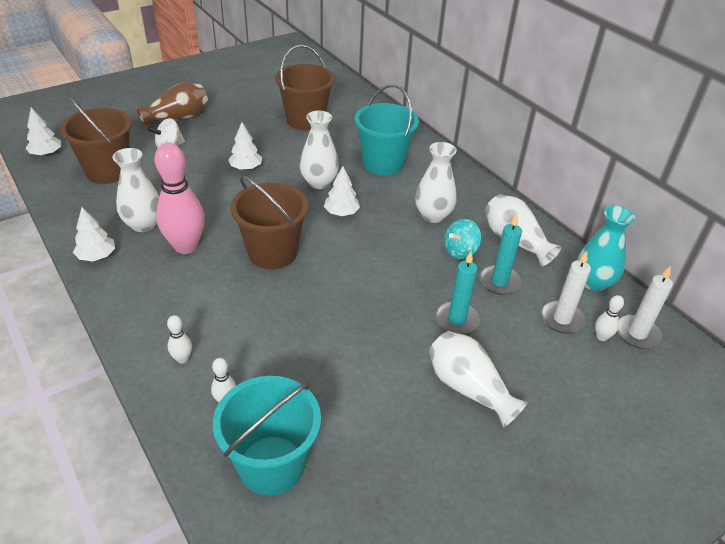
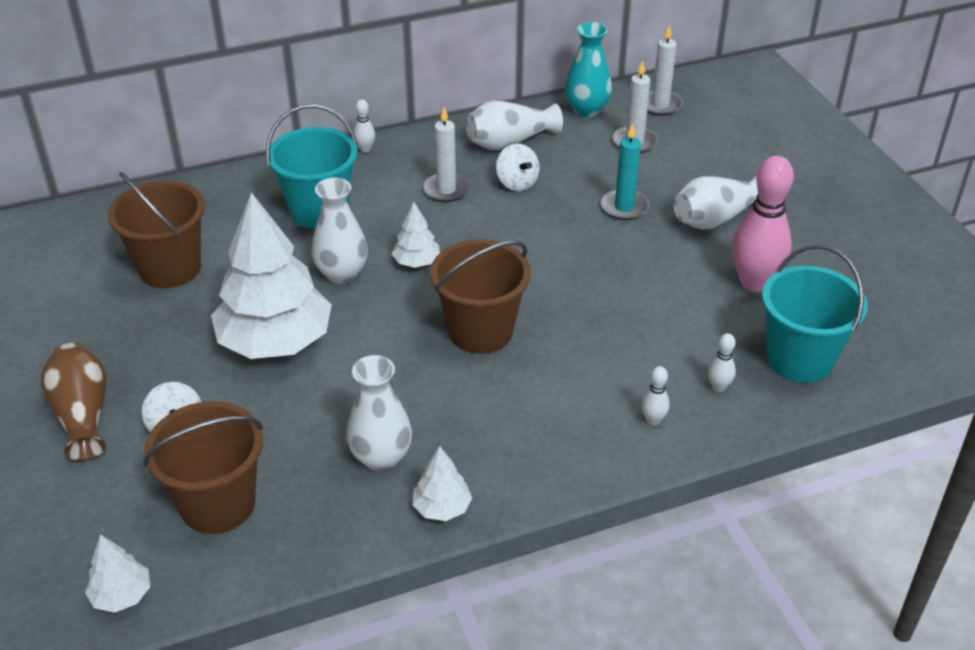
camera: 75 degrees left, 0 degrees up
(186, 246) = (445, 412): pink bowling pin -> pink bowling pin (754, 282)
(246, 168) = (275, 342): white tree -> white tree, size x2.27
(433, 215) = (446, 190): white vase -> white candle
(460, 251) = (517, 183): turquoise spinning top -> white spinning top
(499, 282) = (573, 167): turquoise candle -> none
(601, 337) = (661, 126): white bowling pin -> white bowling pin (365, 149)

